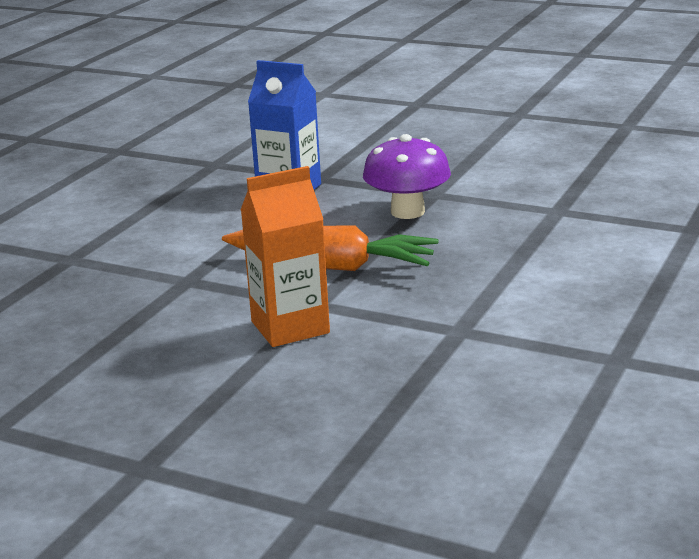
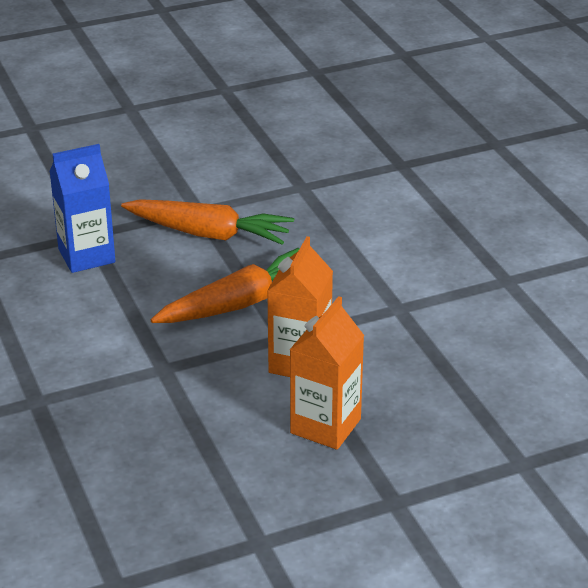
camera: 50 degrees left, 10 degrees up
(212, 381) = (325, 426): none -> orange carton
(407, 212) = (208, 234): purple mushroom -> orange carrot

